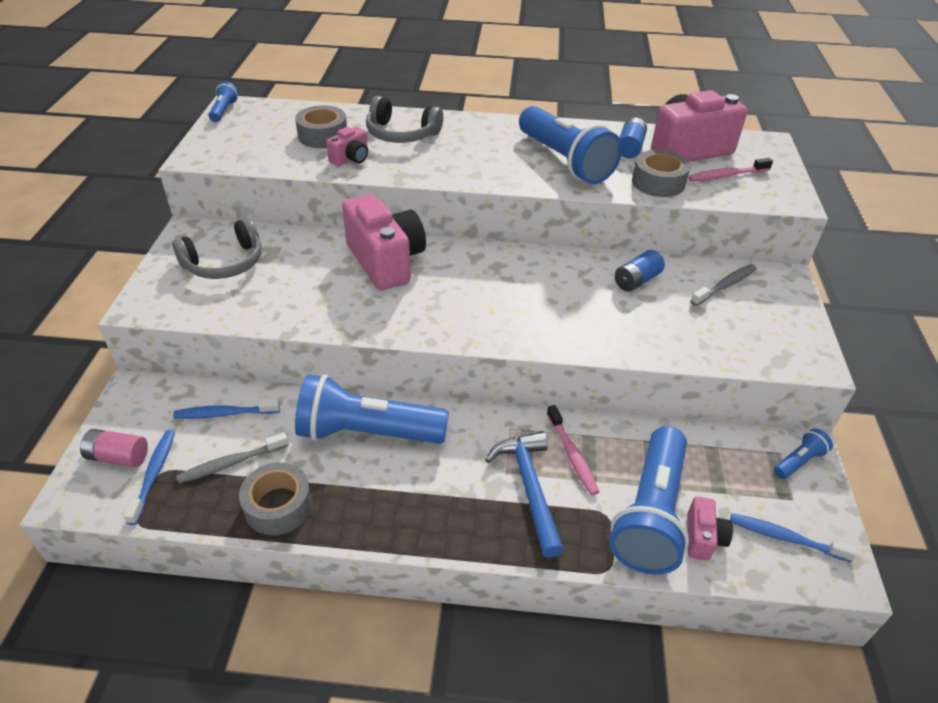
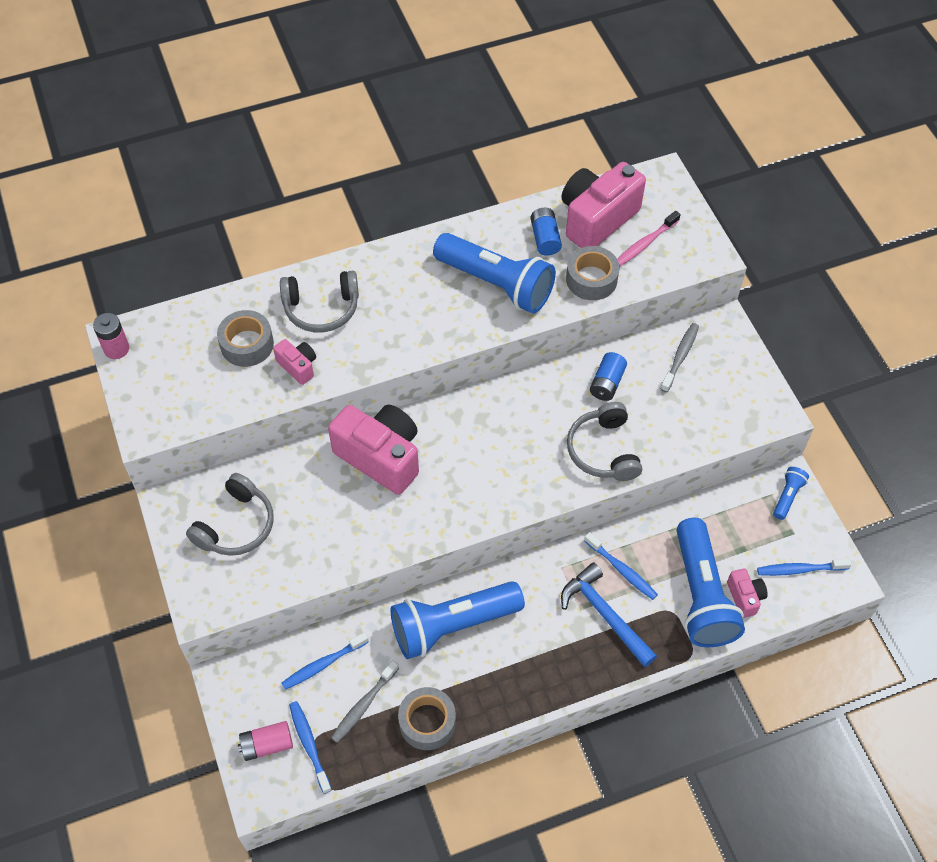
camera: 25 degrees left, 15 degrees up
(224, 111) = (116, 349): blue flashlight -> pink battery
(351, 159) = (298, 366): pink camera -> pink camera turned 60 degrees counterclockwise
(572, 455) = (622, 570): pink toothbrush -> blue toothbrush
(602, 327) = (603, 450): none -> grey headphones

